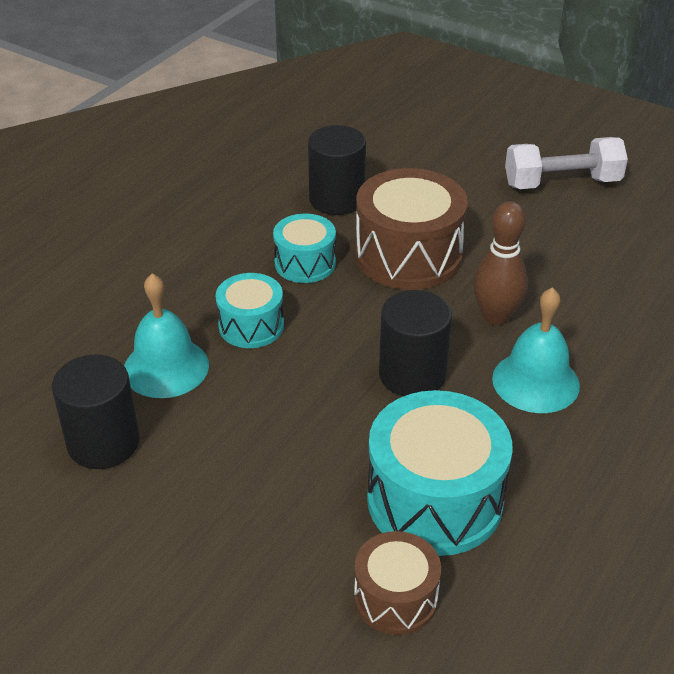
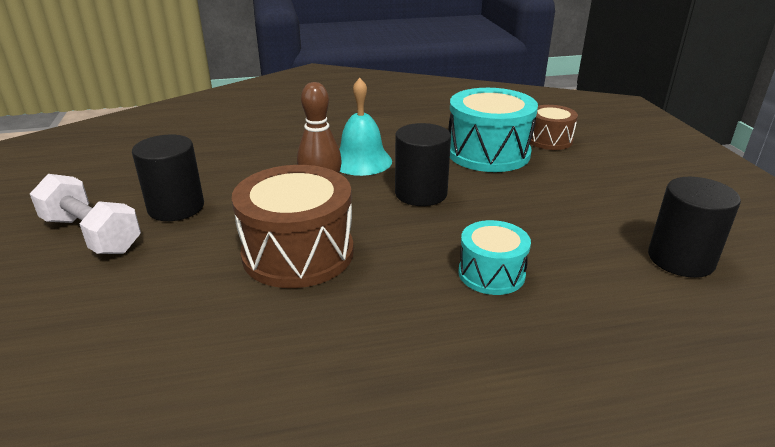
camera: 135 degrees left, 10 degrees down
(166, 367) = (594, 282): turquoise bell -> none
(305, 263) = (382, 296): turquoise drum -> none
(337, 199) = (256, 340): black cylinder -> black cylinder (176, 207)

